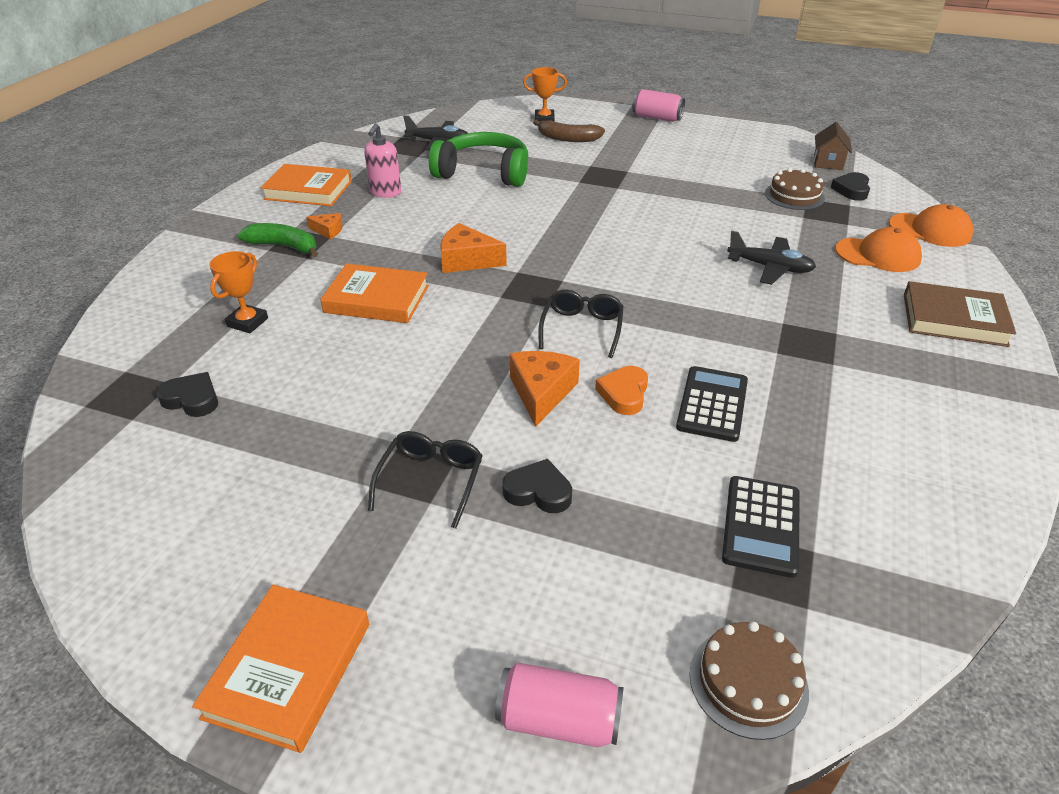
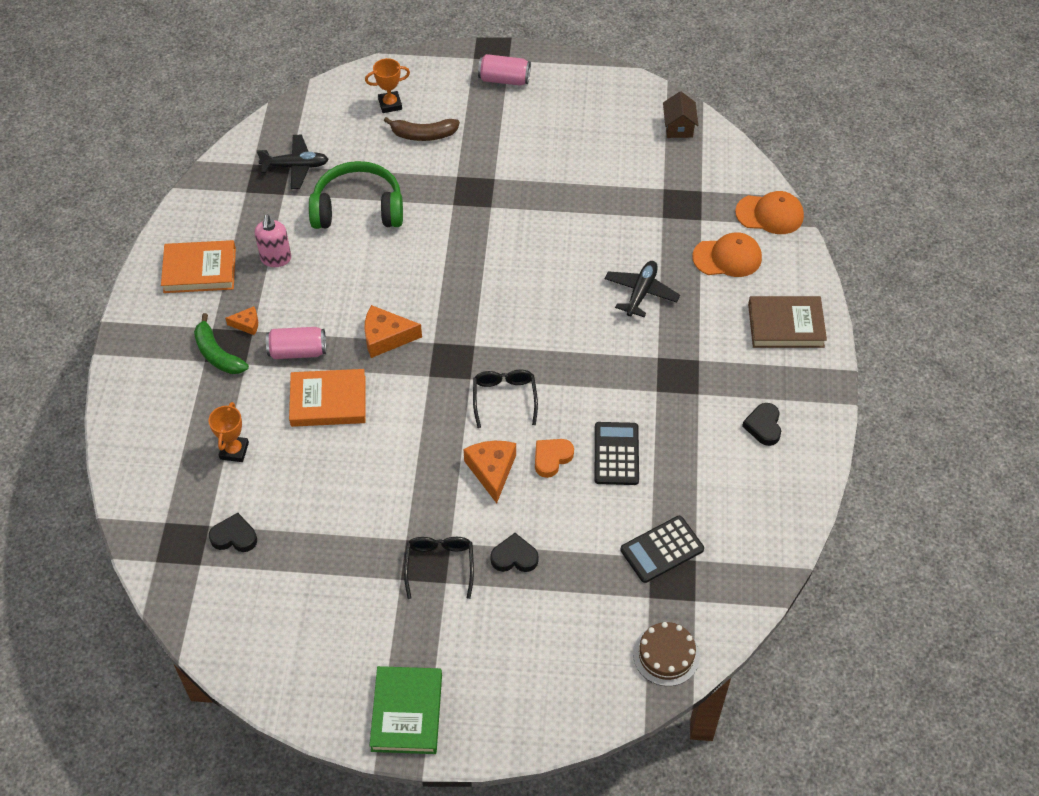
camera: 15 degrees left, 15 degrees up
(284, 246) = (217, 354): green banana -> green banana turned 135 degrees counterclockwise
(289, 670) = (407, 712): orange book -> green book
(558, 720) = (568, 702): pink can -> pink can (298, 351)
(624, 394) = (551, 458): orange heart -> orange heart turned 45 degrees clockwise
(761, 526) = (662, 549): black calculator -> black calculator turned 60 degrees clockwise
(770, 267) = (641, 293): black plane -> black plane turned 75 degrees counterclockwise
(794, 196) = (652, 187): brown cake -> none
(851, 190) = (702, 168): black heart -> black heart (763, 426)

